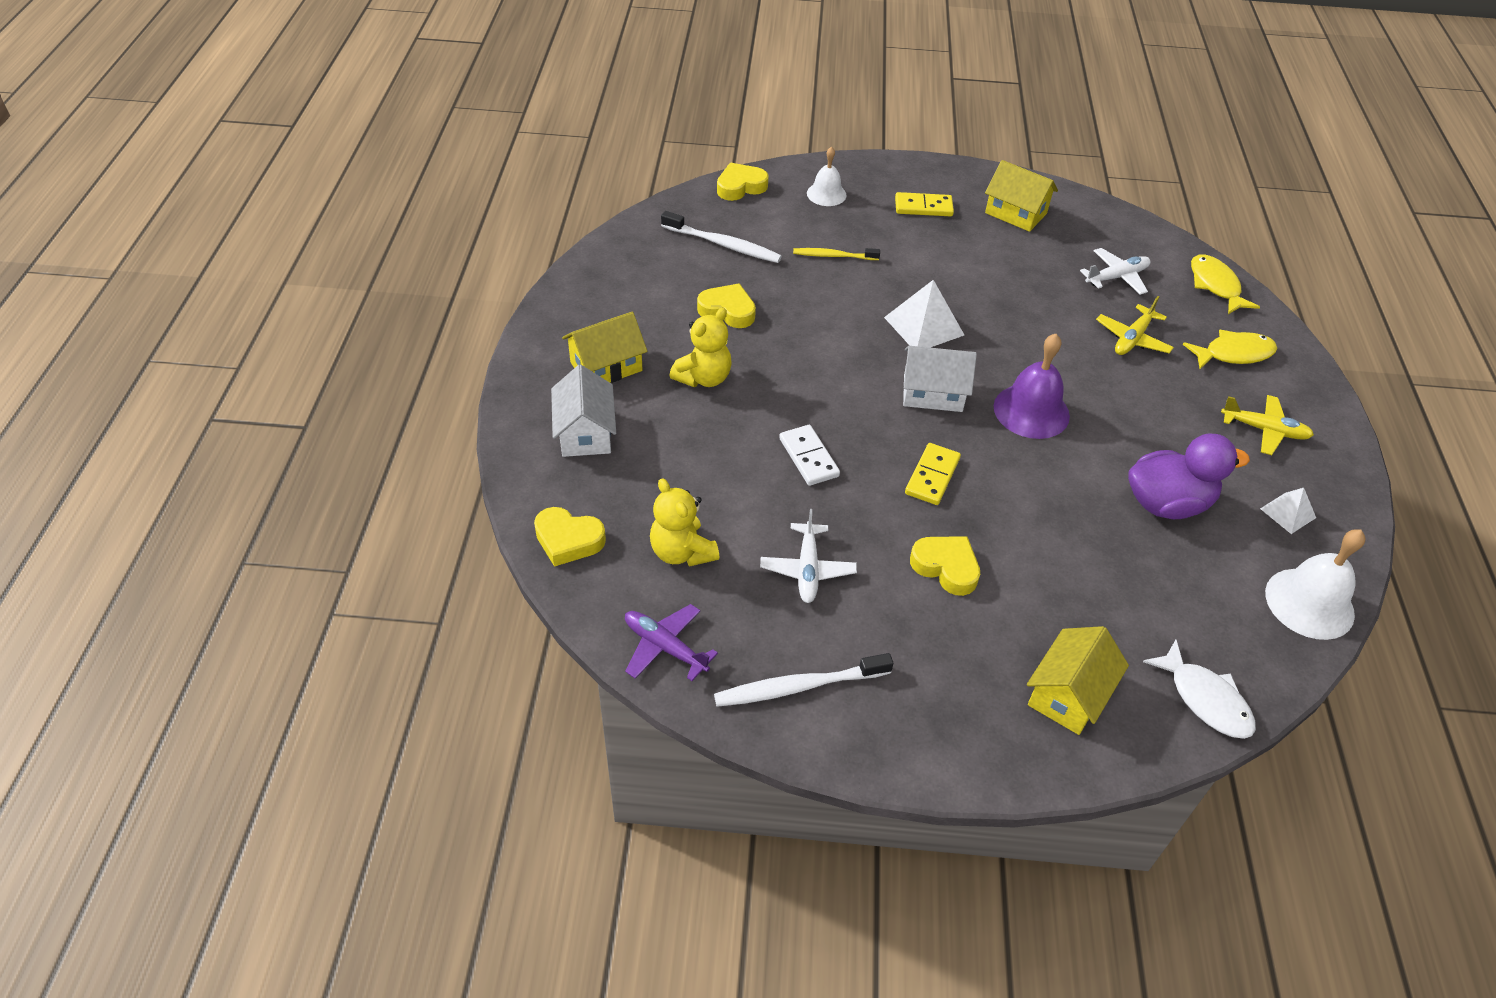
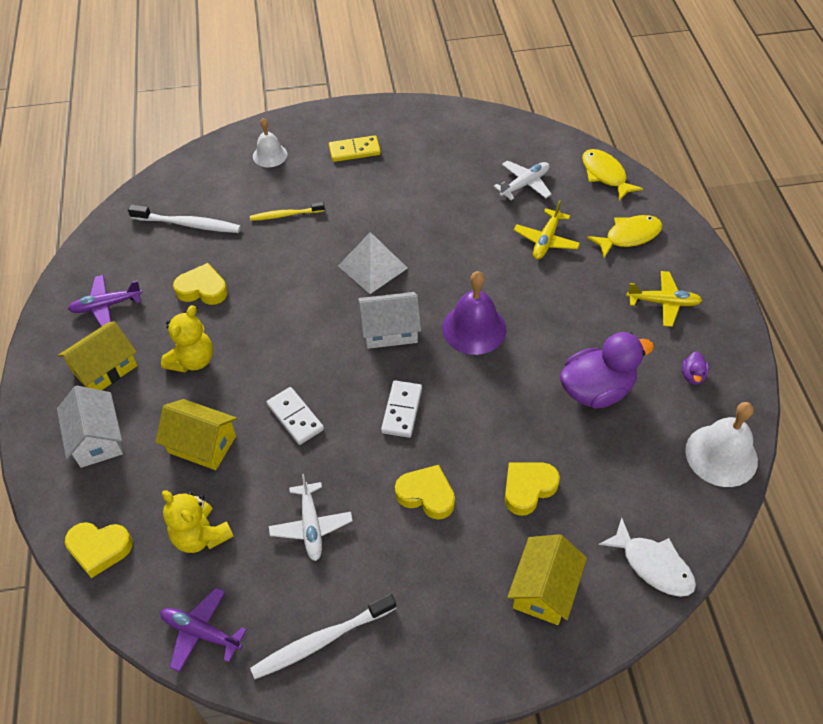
camera: 10 degrees left, 5 degrees up
(619, 306) = (106, 305): none -> purple plane
(740, 187) = (194, 163): yellow heart -> yellow heart (528, 489)
(932, 476) = (401, 410): yellow domino -> white domino
(1016, 213) = (432, 140): yellow house -> yellow house (202, 444)
(1287, 513) = (692, 376): white pyramid -> purple duck

